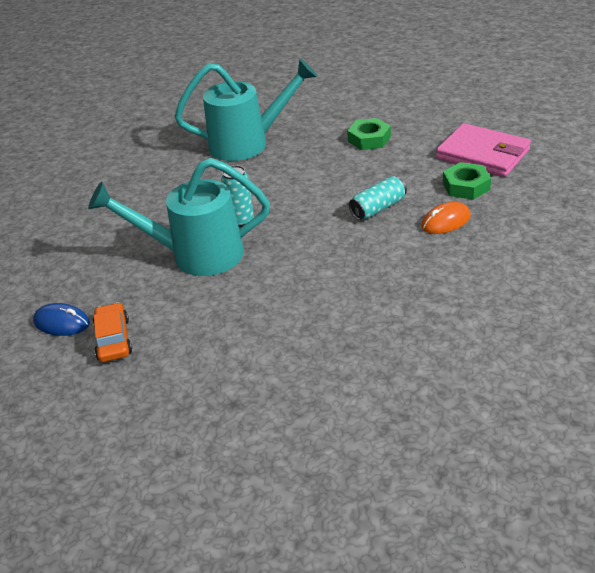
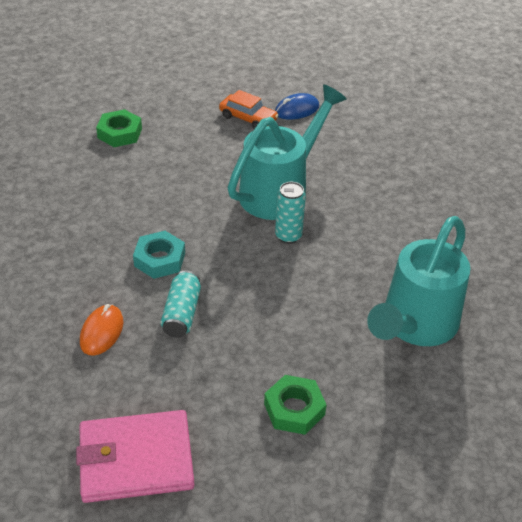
camera: 130 degrees right, 5 degrees up
(353, 249) = (159, 259): none -> turquoise nut
(466, 186) = (117, 392): green nut -> green nut (119, 133)

